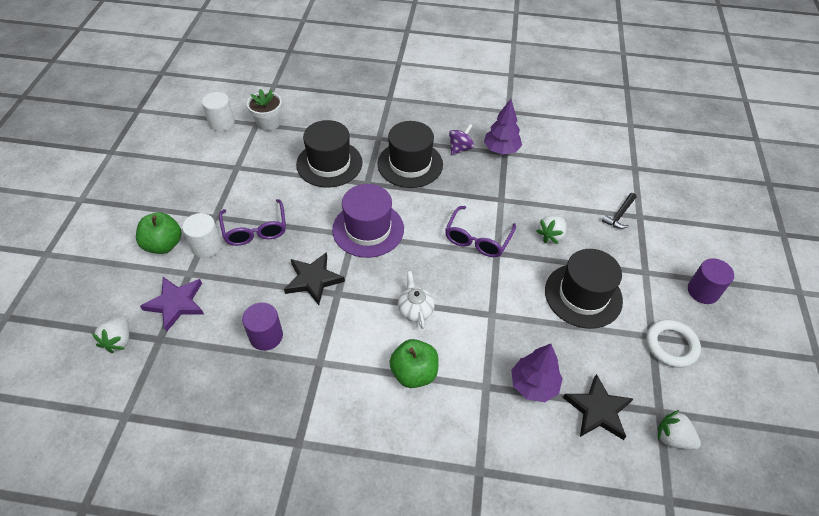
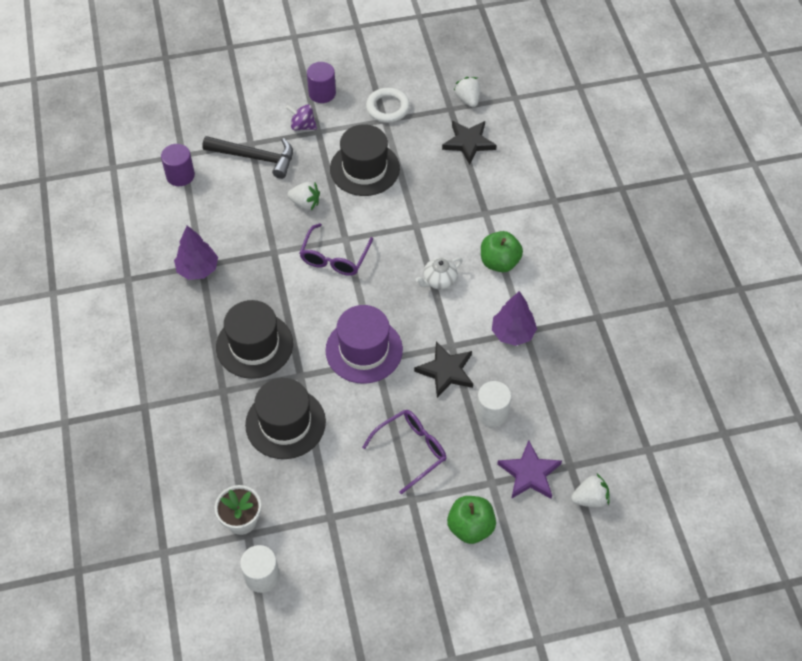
camera: 110 degrees left, 5 degrees up
(206, 246) = (452, 485): white cylinder -> white cylinder (492, 412)
(266, 336) = (522, 381): purple cylinder -> purple cylinder (180, 175)
(460, 148) = (210, 307): purple spinning top -> purple spinning top (302, 126)
(477, 238) = (334, 257): purple glasses -> purple glasses turned 105 degrees clockwise
(533, 385) = (468, 184): purple tree -> purple tree (513, 333)
(619, 215) = (255, 158): black hammer -> black hammer, size x1.83
(672, 438) = (468, 99): white strawberry -> white strawberry turned 150 degrees clockwise

